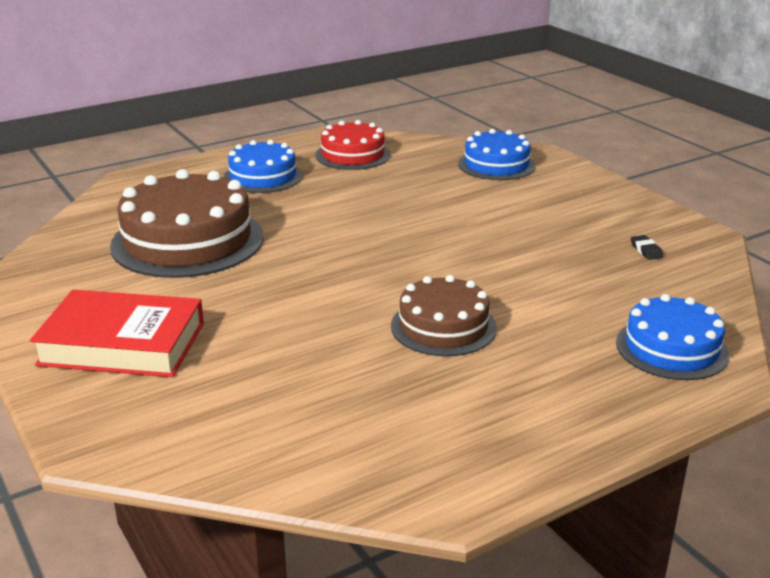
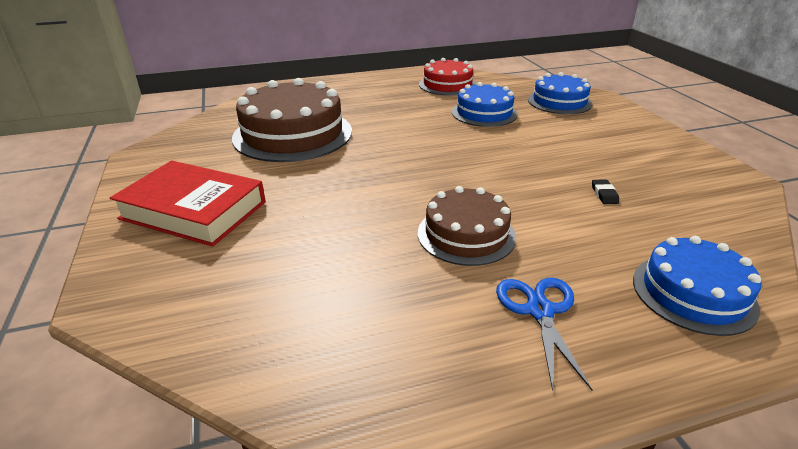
camera: 15 degrees right, 5 degrees up
(263, 176) = (373, 94): blue cake -> blue cake (484, 113)
(538, 384) = (540, 310): none -> blue scissors
(646, 250) = (680, 187): black eraser -> black eraser (604, 194)

